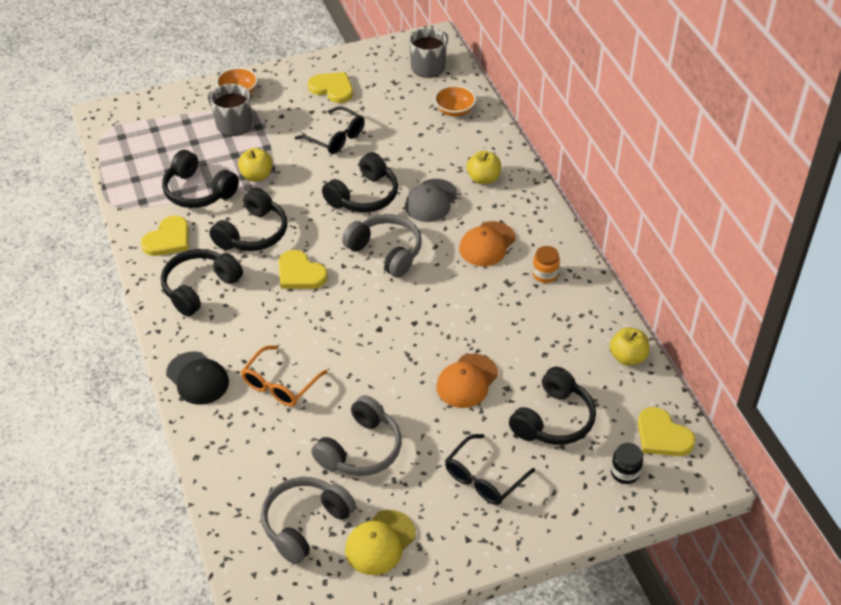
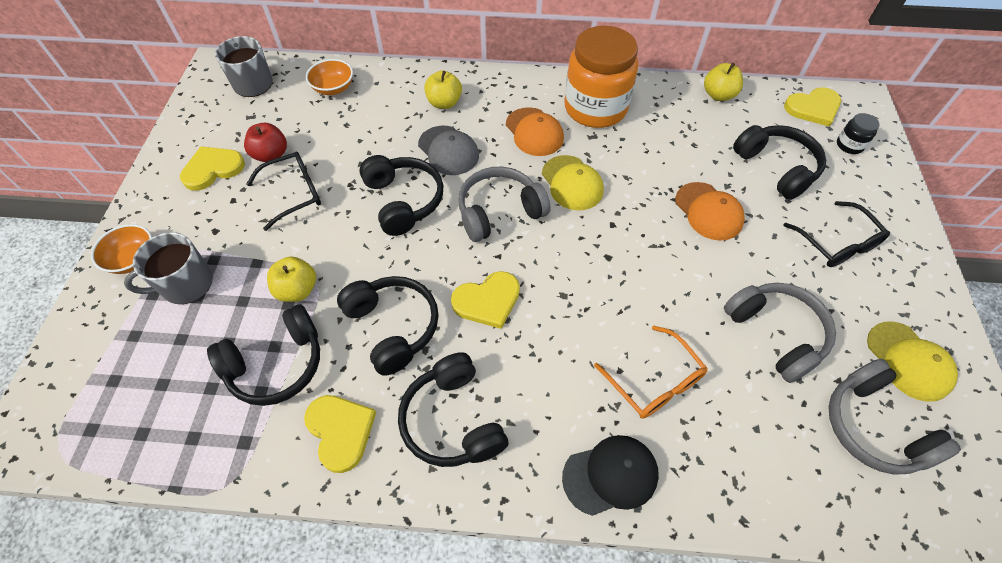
camera: 65 degrees left, 10 degrees up
(363, 110) = (271, 155): none -> red apple
(443, 285) = (572, 183): none -> yellow cap
(545, 274) = (595, 108): orange jar -> orange jar, size x2.45

